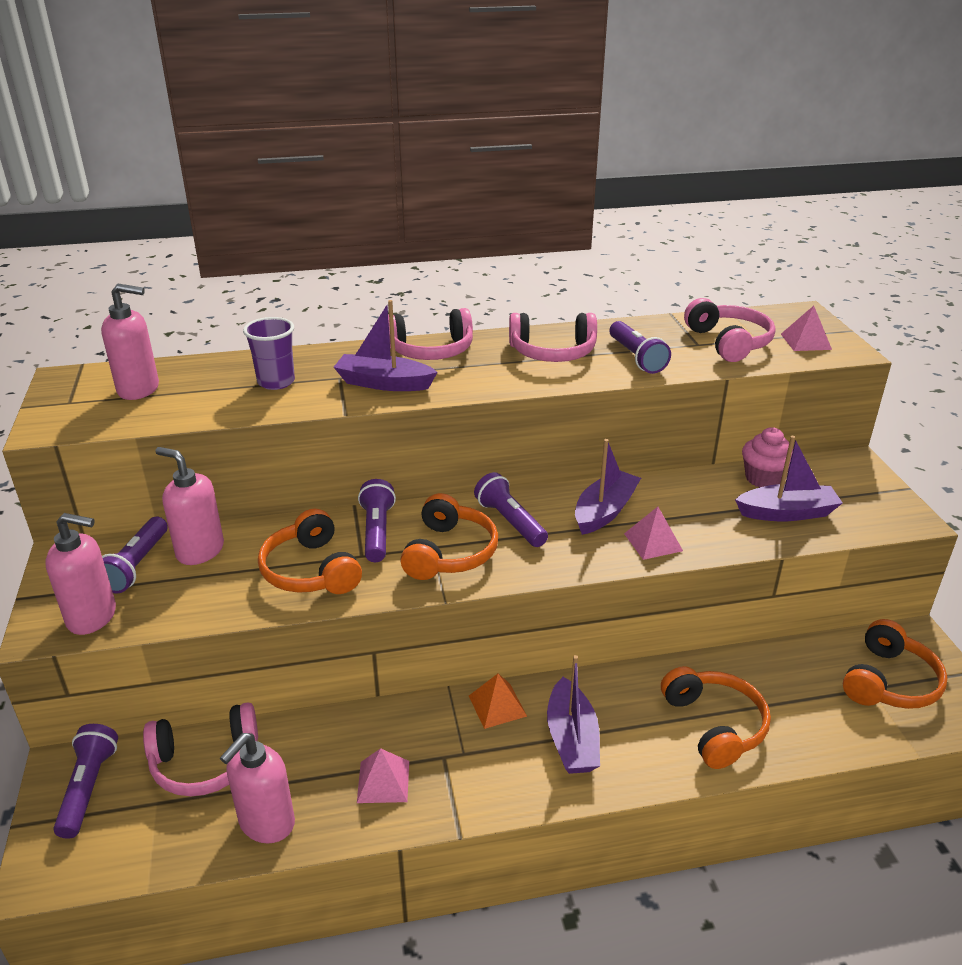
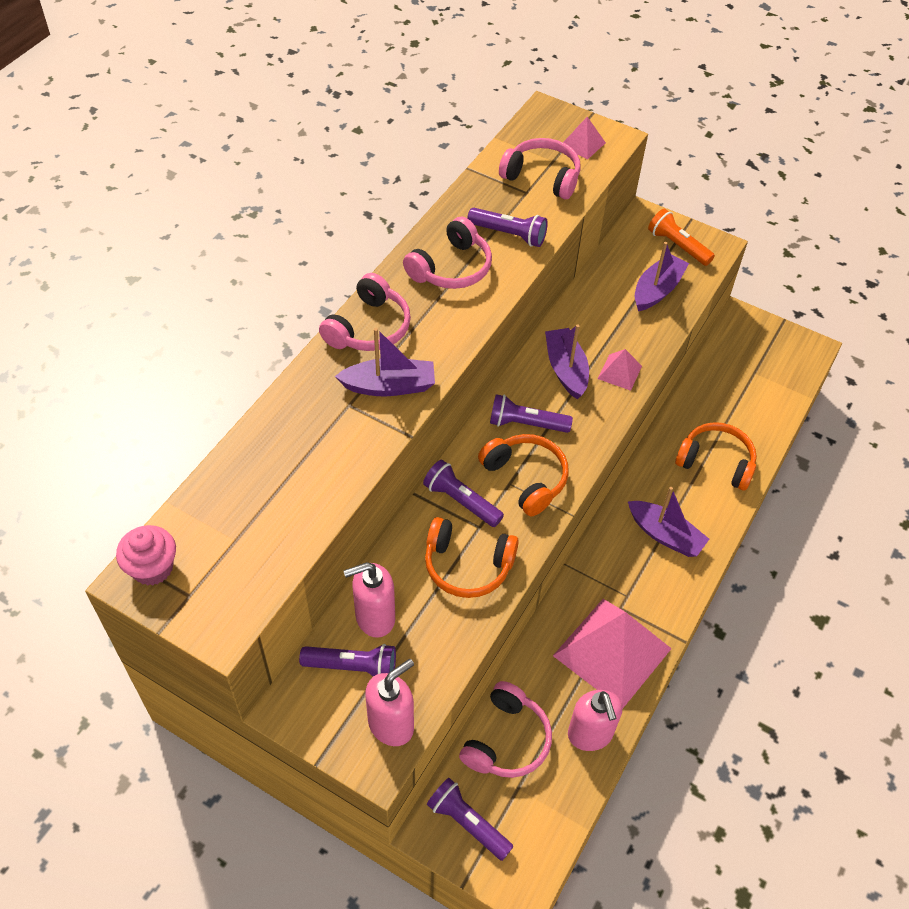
camera: 50 degrees left, 20 degrees up
(136, 566) = (353, 667): purple flashlight -> purple flashlight turned 45 degrees counterclockwise
(139, 389) = (221, 538): pink soap dispenser -> none
(276, 382) = (312, 446): purple cup -> none
(383, 781) = (612, 652): pink pyramid -> pink pyramid, size x2.24
(384, 383) = (389, 386): purple boat -> purple boat turned 150 degrees counterclockwise
(497, 705) = (605, 551): orange pyramid -> none
(763, 478) = (615, 270): pink cupcake -> pink cupcake (152, 568)
(861, 497) = (677, 246): none -> orange flashlight
(889, 682) = (758, 361): orange headphones -> none

